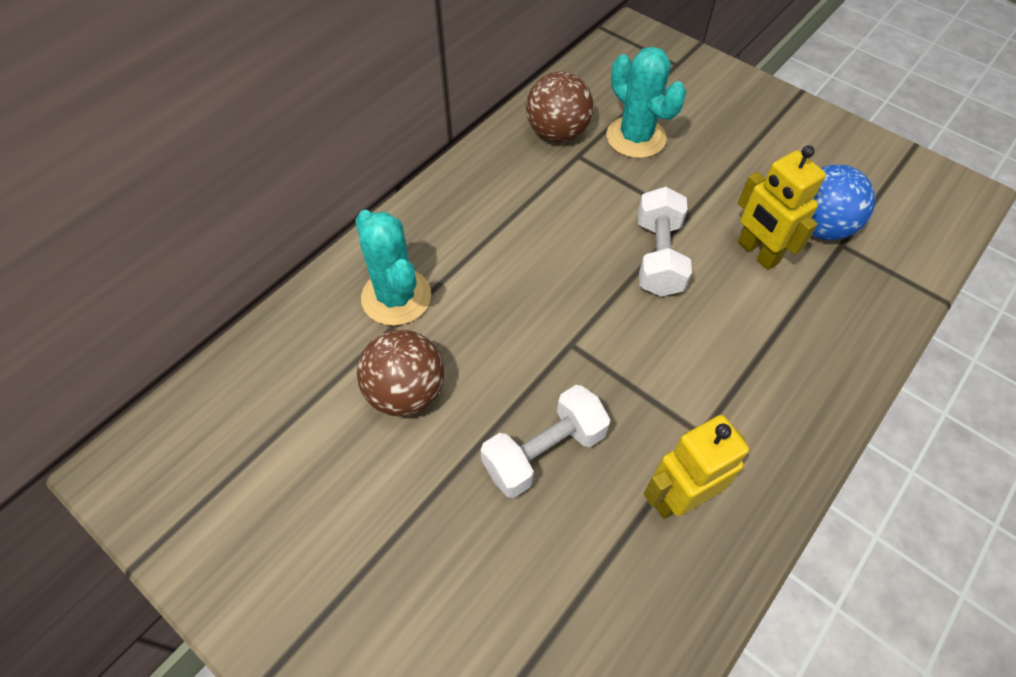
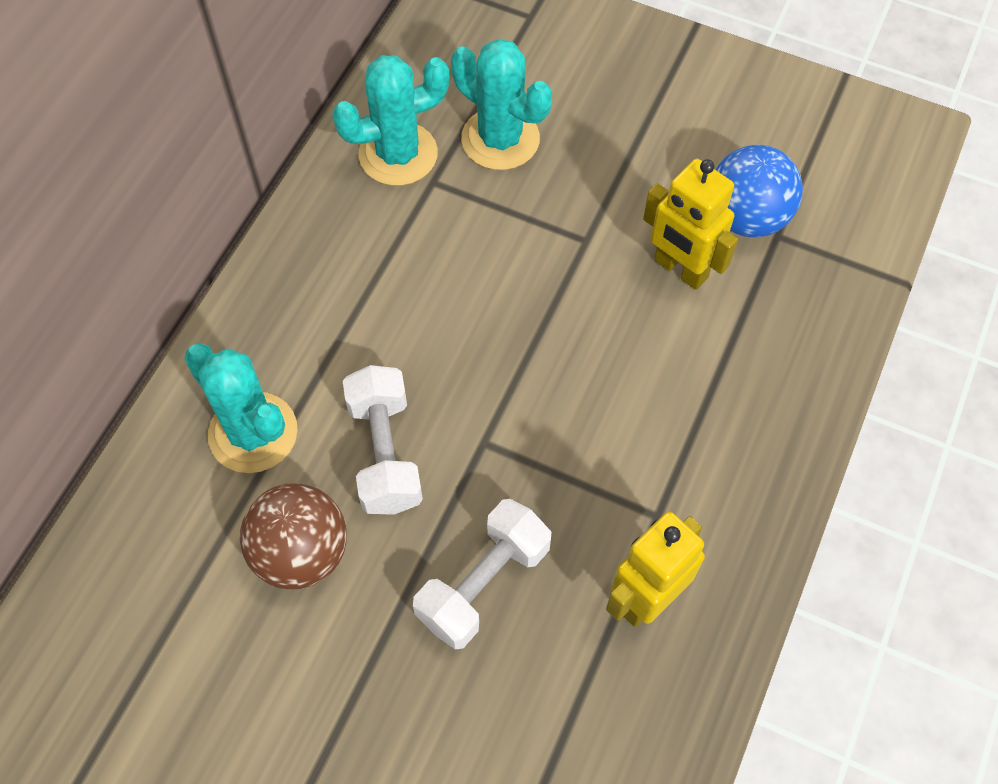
camera: 15 degrees left, 5 degrees up
(557, 133) = (398, 154): brown ball -> turquoise cactus
(658, 257) = (563, 302): white dumbbell -> white dumbbell (385, 453)

